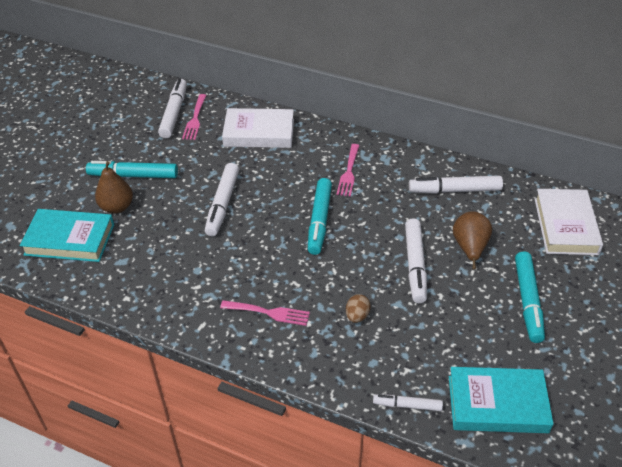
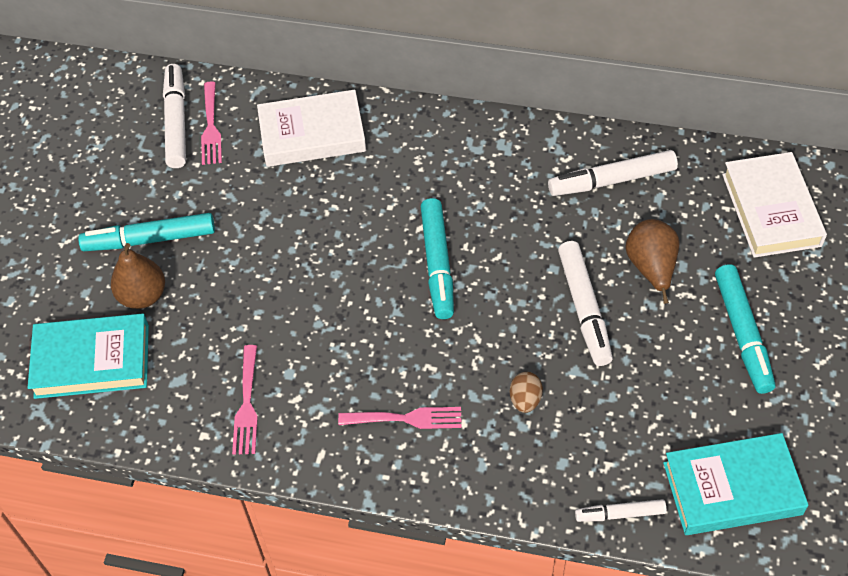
camera: 10 degrees left, 10 degrees up
(222, 204) = (294, 263): white marker -> none
(349, 172) = (458, 178): pink fork -> pink fork (247, 405)

